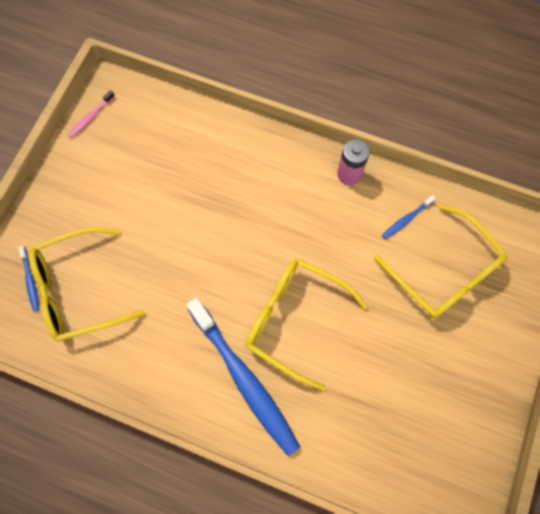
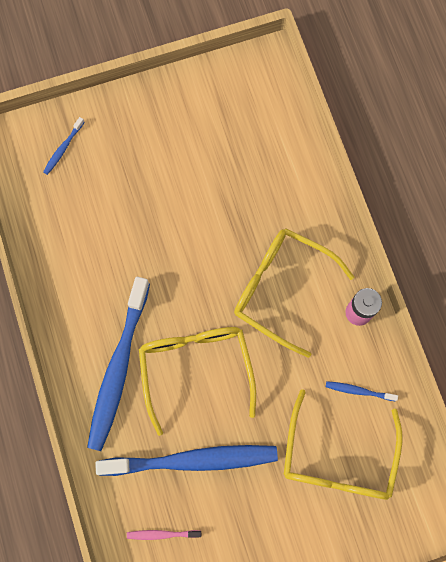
camera: 50 degrees right, 5 degrees up
(78, 290) = (85, 188): yellow glasses -> yellow glasses (281, 289)
(90, 117) = (228, 71): pink toothbrush -> pink toothbrush (162, 534)
(363, 380) = (192, 460): none -> blue toothbrush

